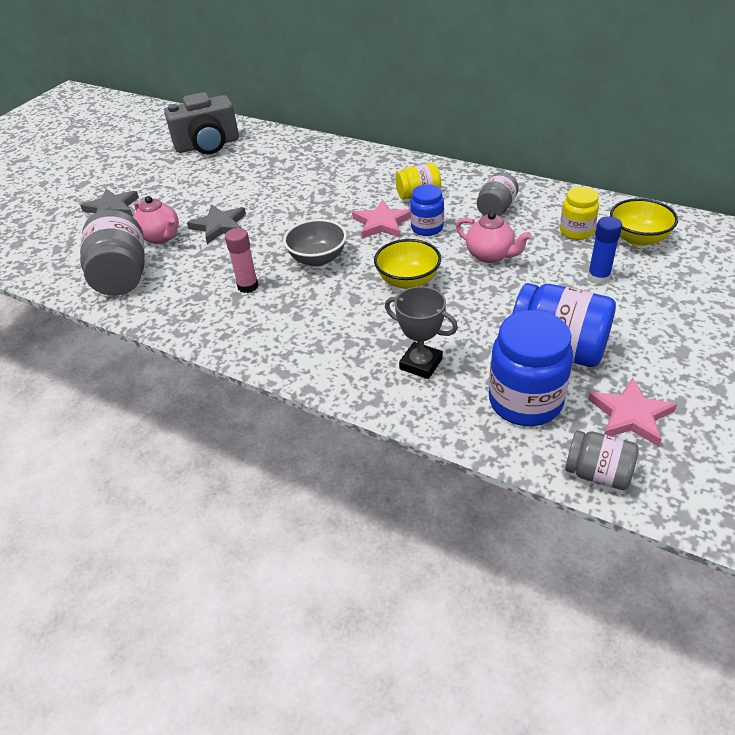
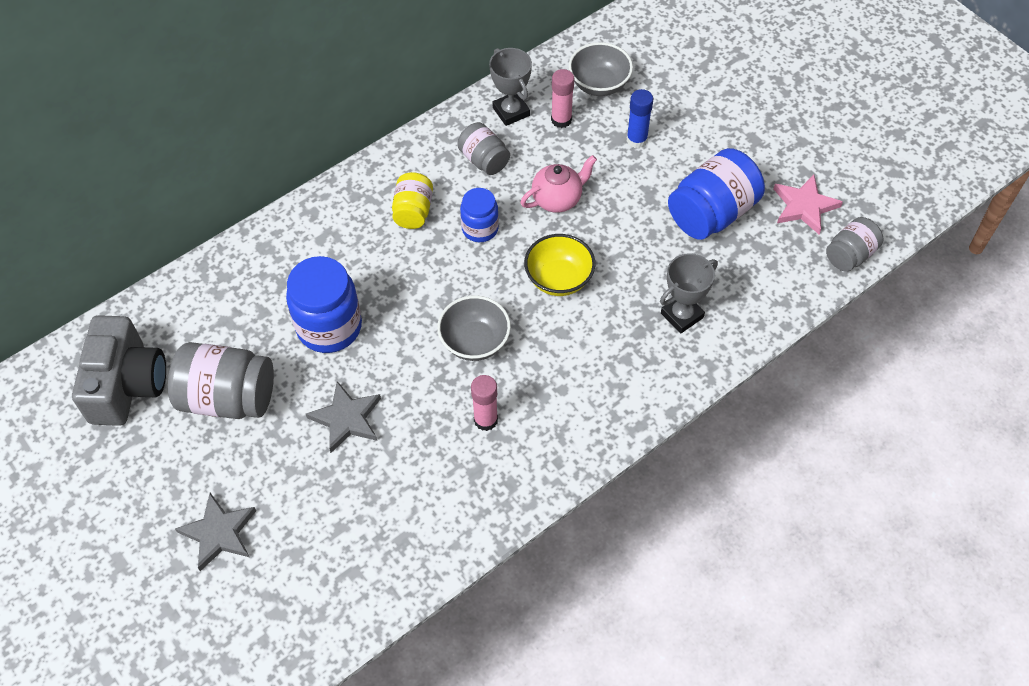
camera: 70 degrees left, 15 degrees up
(122, 276) = (388, 544): grey jar -> grey jar (228, 398)
(161, 237) = (329, 486): pink teapot -> none
(382, 223) = (445, 263): pink star -> none
(525, 402) = (760, 263): blue jar -> blue jar (329, 327)
(558, 206) = (511, 111): none -> grey trophy
(576, 231) = (561, 120): yellow jar -> pink glue stick
(638, 239) = (599, 84): yellow bowl -> grey bowl

